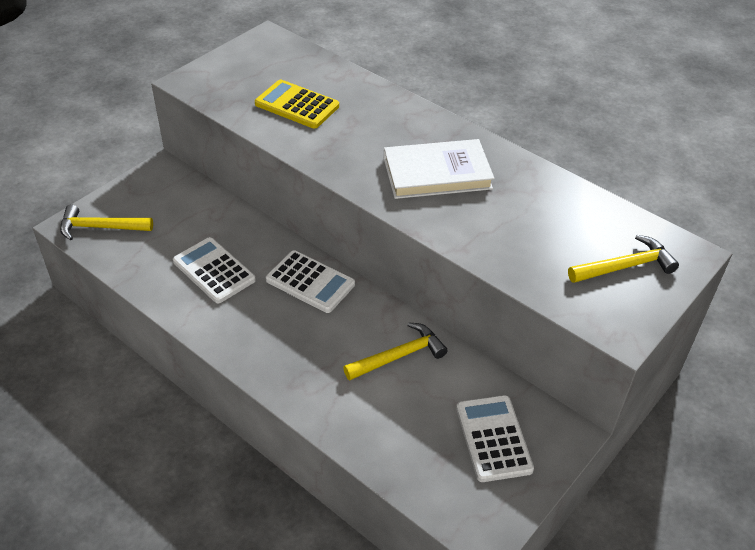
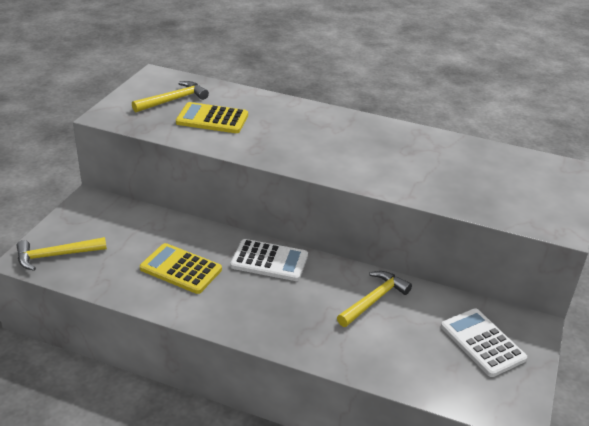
camera: 20 degrees left, 10 degrees down
(214, 271) = (181, 269): white calculator -> yellow calculator
(437, 173) = (356, 148): white book -> none
(625, 266) = (533, 185): yellow hammer -> yellow hammer (173, 100)

